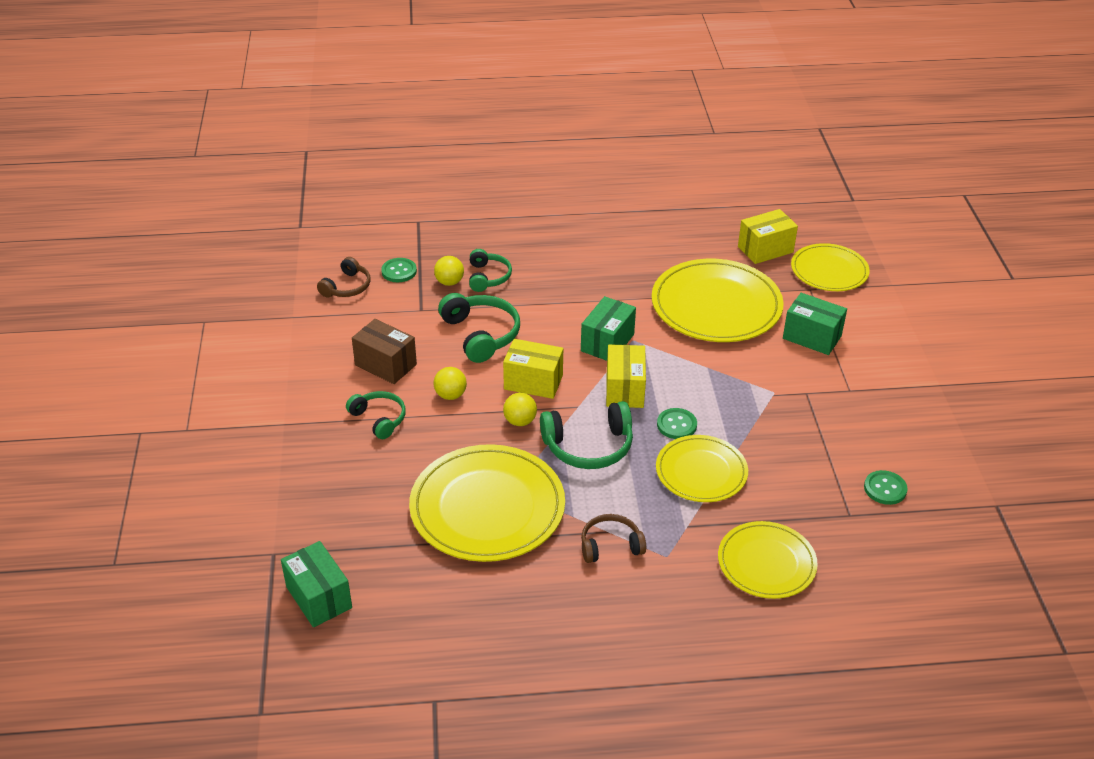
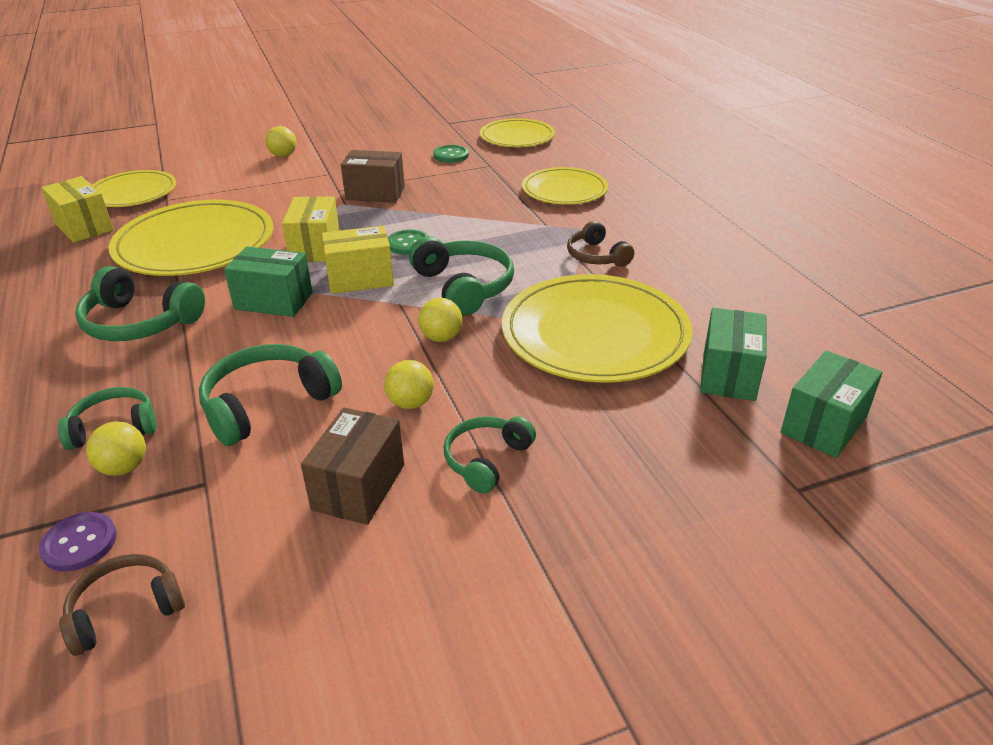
camera: 105 degrees left, 5 degrees down
(347, 287) = (125, 610): brown headphones -> brown headphones turned 45 degrees counterclockwise
(399, 271) = (79, 543): green button -> purple button
(533, 382) = (364, 341): yellow box -> yellow box (315, 247)
(602, 282) = (139, 323): none -> green headphones
(701, 472) = (471, 225): yellow plate -> yellow plate (517, 137)
(792, 417) = (375, 193): none -> brown box
(812, 337) = (250, 193): green box -> green box (728, 374)
(904, 362) = (283, 156): none -> yellow ball

